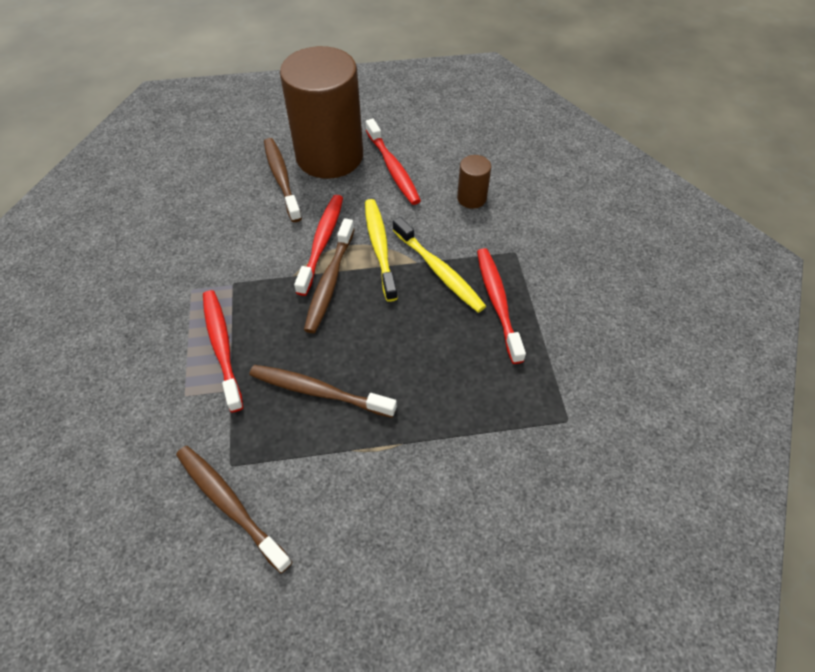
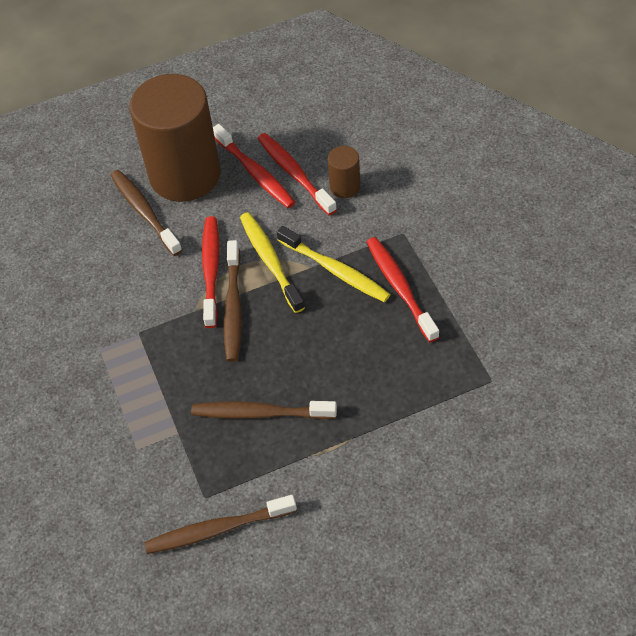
camera: 10 degrees left, 0 degrees up
(222, 347) = (153, 396): red toothbrush -> red toothbrush (294, 173)
(230, 504) = (217, 529): brown toothbrush -> brown toothbrush turned 45 degrees counterclockwise

